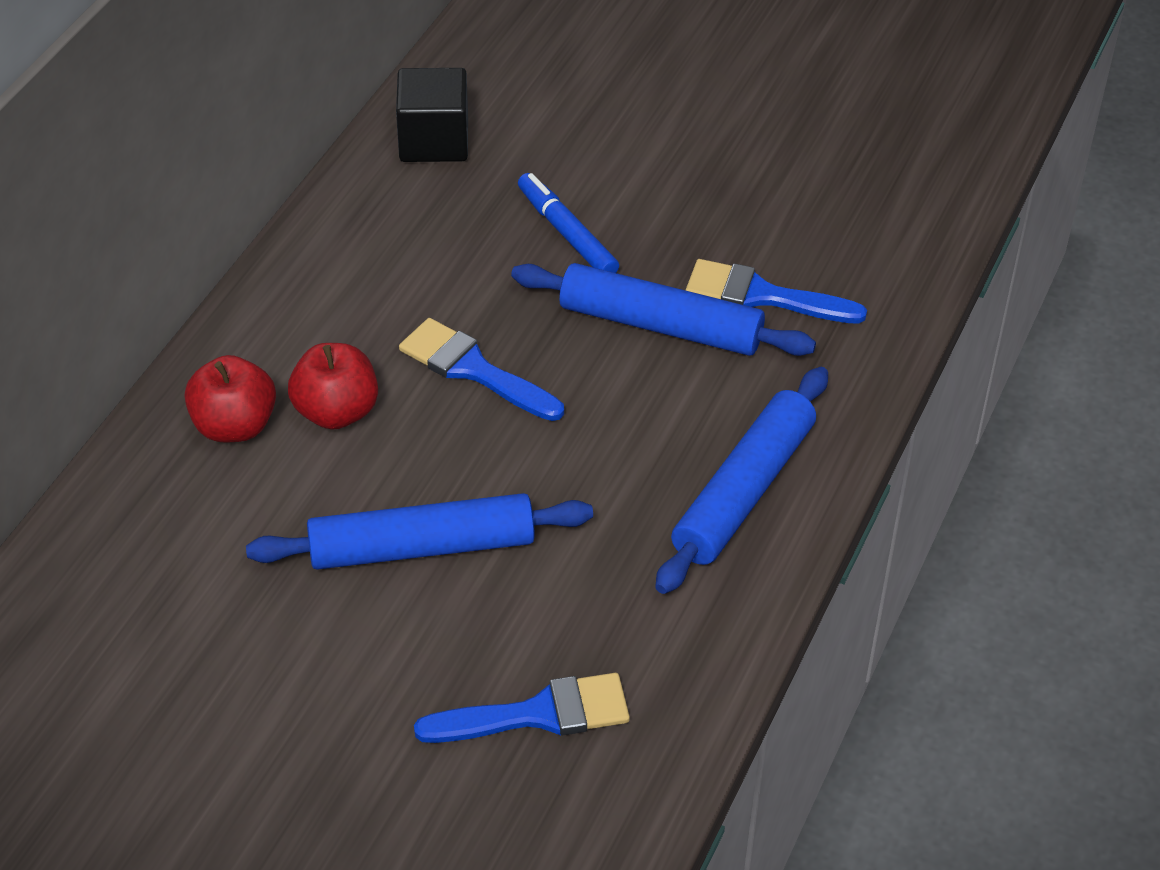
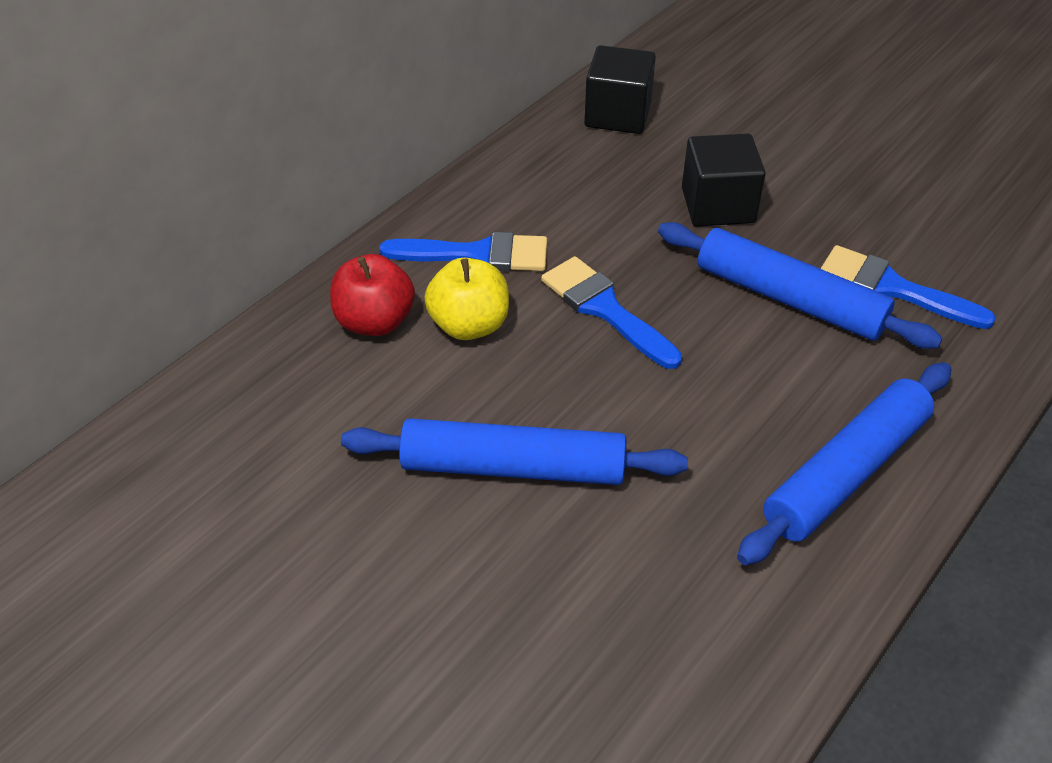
camera: 15 degrees right, 0 degrees up
(336, 412) = (469, 325): red apple -> yellow apple
(537, 714) = (585, 669): blue brush -> blue brush (477, 254)
(567, 233) = (718, 205): blue marker -> black cube

